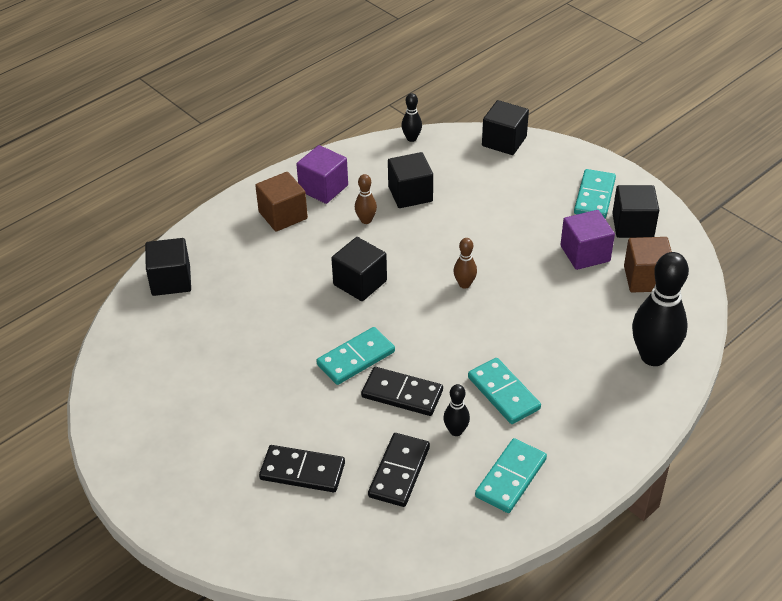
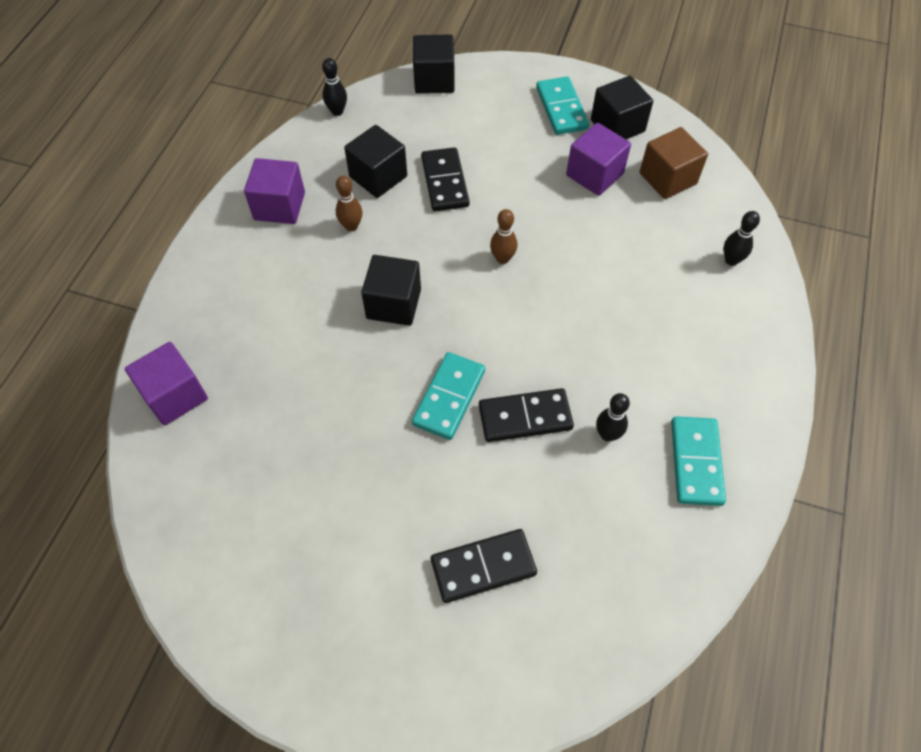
camera: 30 degrees left, 15 degrees up
(171, 280) = (175, 395): black cube -> purple cube
(283, 215) = (255, 257): brown cube -> none
(399, 472) = (584, 513): black domino -> black domino (444, 182)
(503, 393) = (624, 367): turquoise domino -> none
(653, 356) = (731, 260): black bowling pin -> black bowling pin, size x0.47

